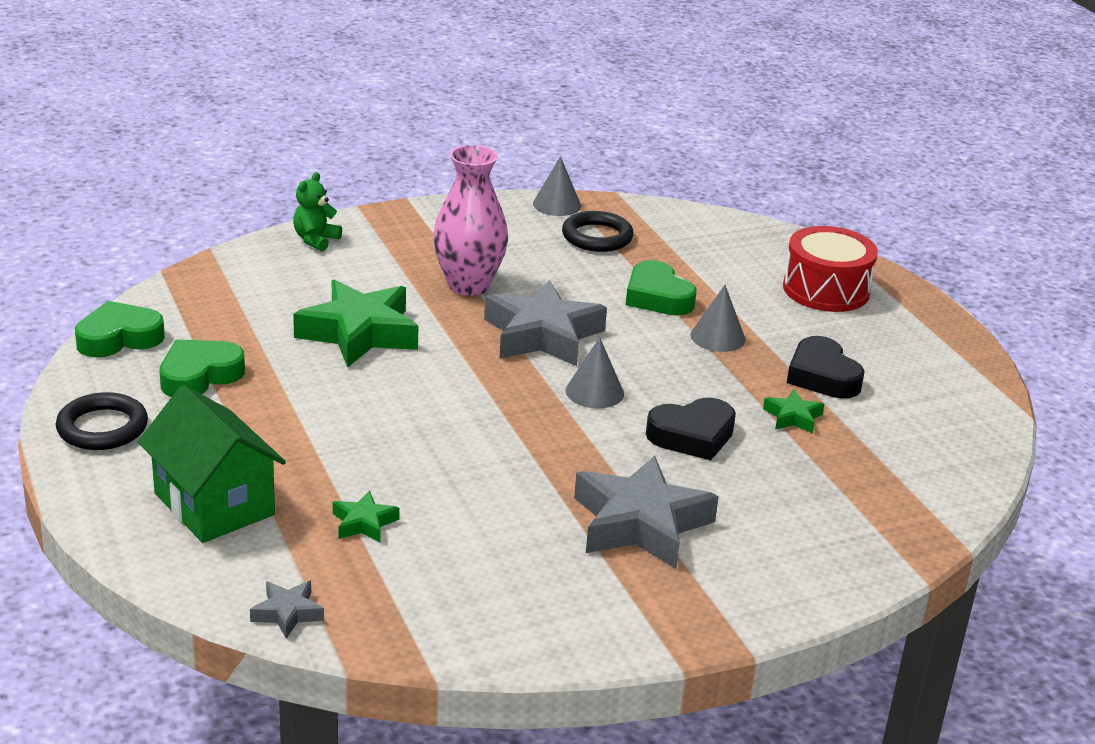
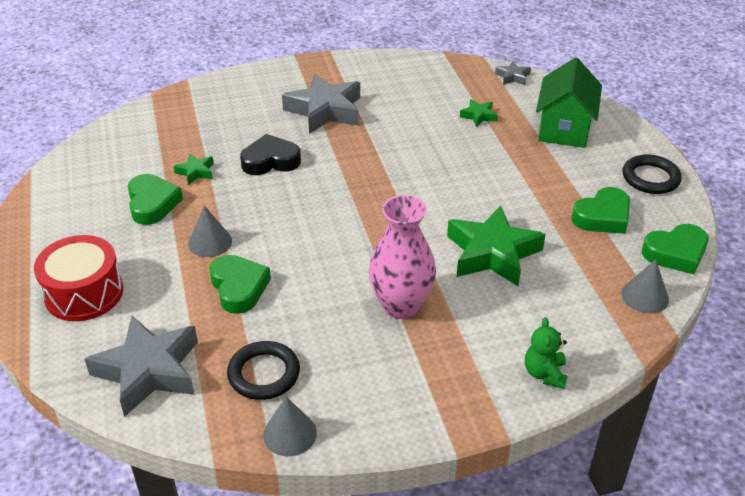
camera: 170 degrees left, 10 degrees up
(214, 504) = (564, 128): green house -> green house turned 45 degrees clockwise
(315, 240) = (544, 374): green teddy bear -> green teddy bear turned 150 degrees clockwise
(542, 335) = (348, 247): grey star -> grey star (148, 371)
(594, 392) = (324, 195): grey cone -> grey cone (645, 296)
(822, 376) = (152, 203): black heart -> green heart

